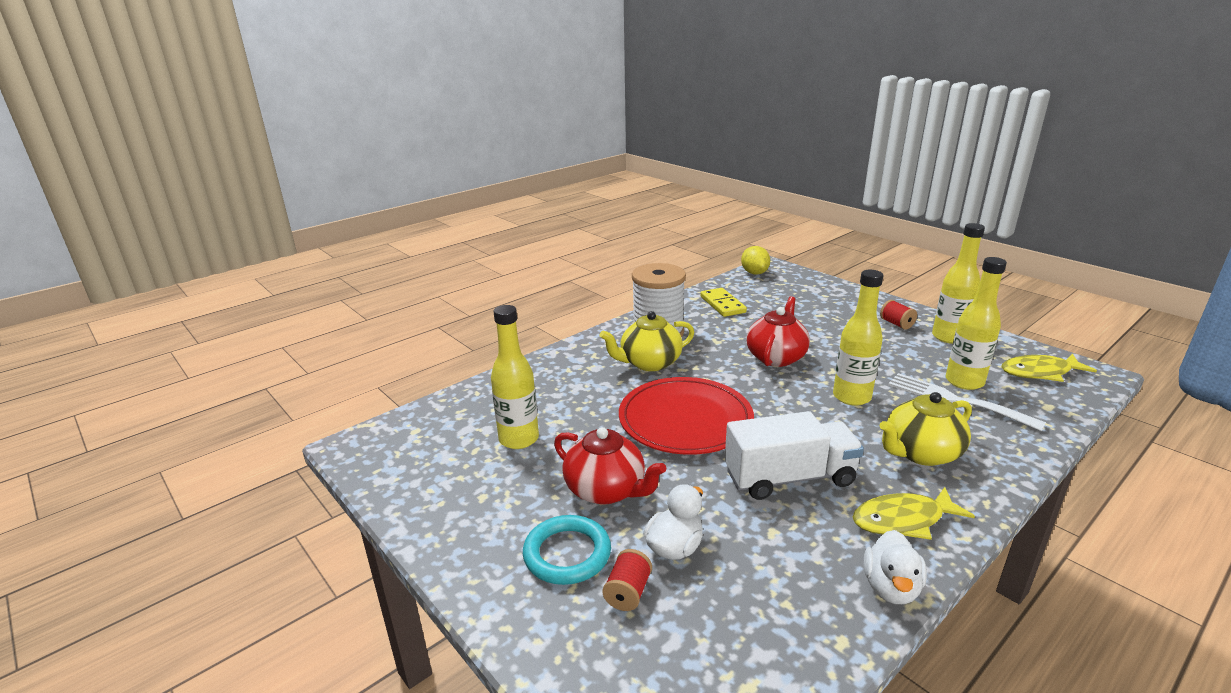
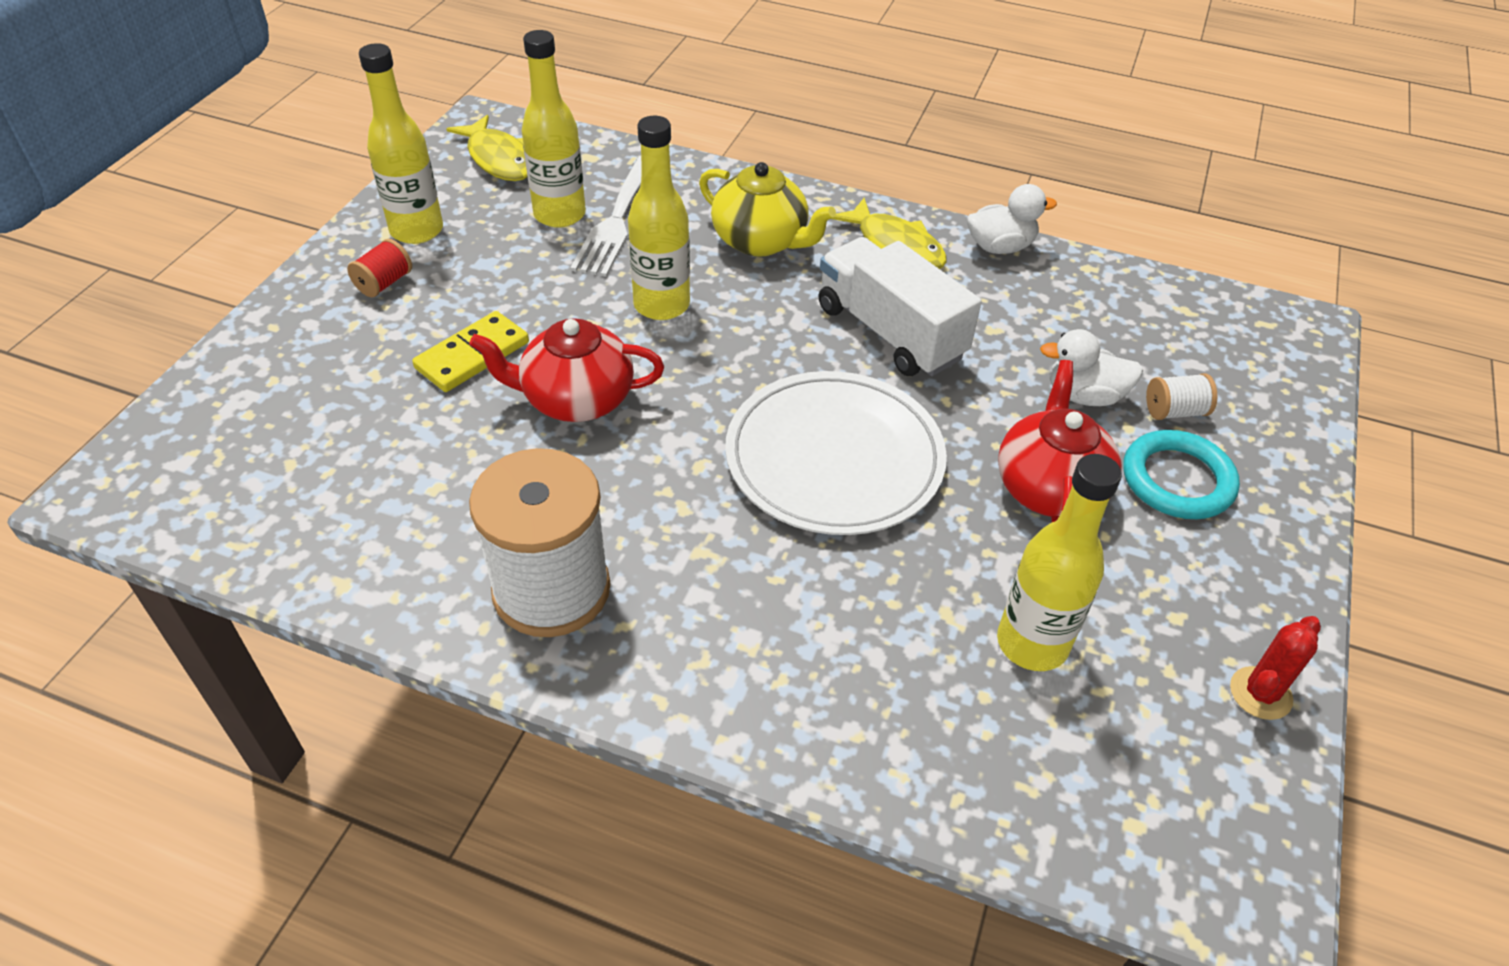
camera: 120 degrees left, 20 degrees up
(415, 502) = (1260, 693): none -> red cactus
(628, 592) = (1174, 411): red spool -> white spool
(649, 363) = (685, 560): yellow teapot -> none
(685, 420) = (834, 458): red plate -> white plate
(722, 304) = (367, 523): yellow domino -> yellow domino (472, 355)
(754, 273) = (154, 512): yellow lemon -> none

